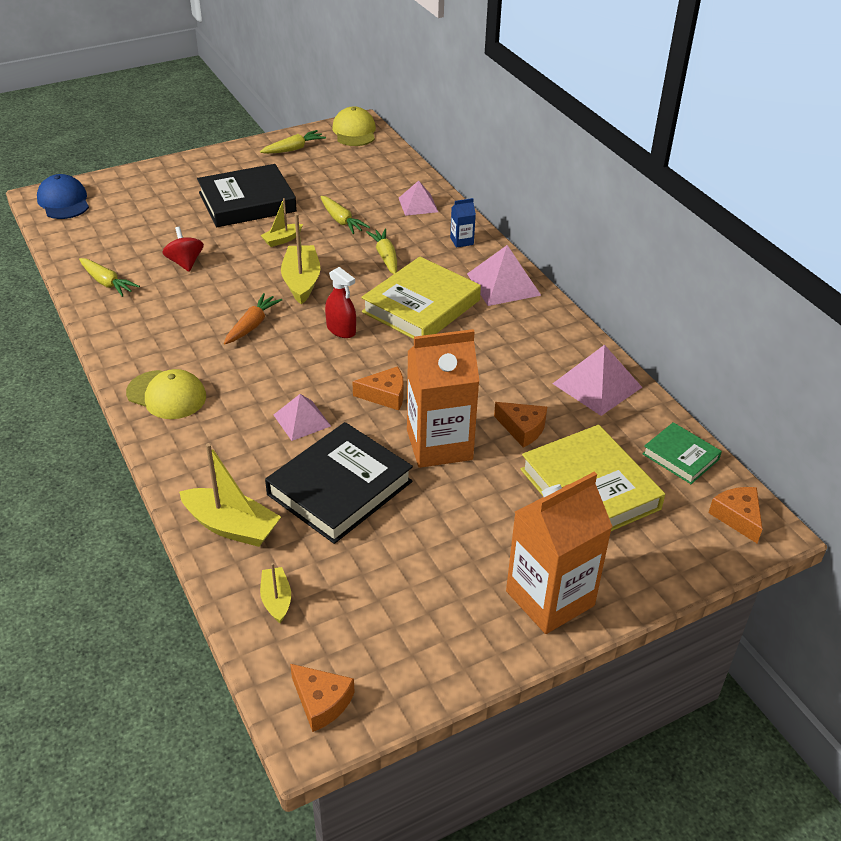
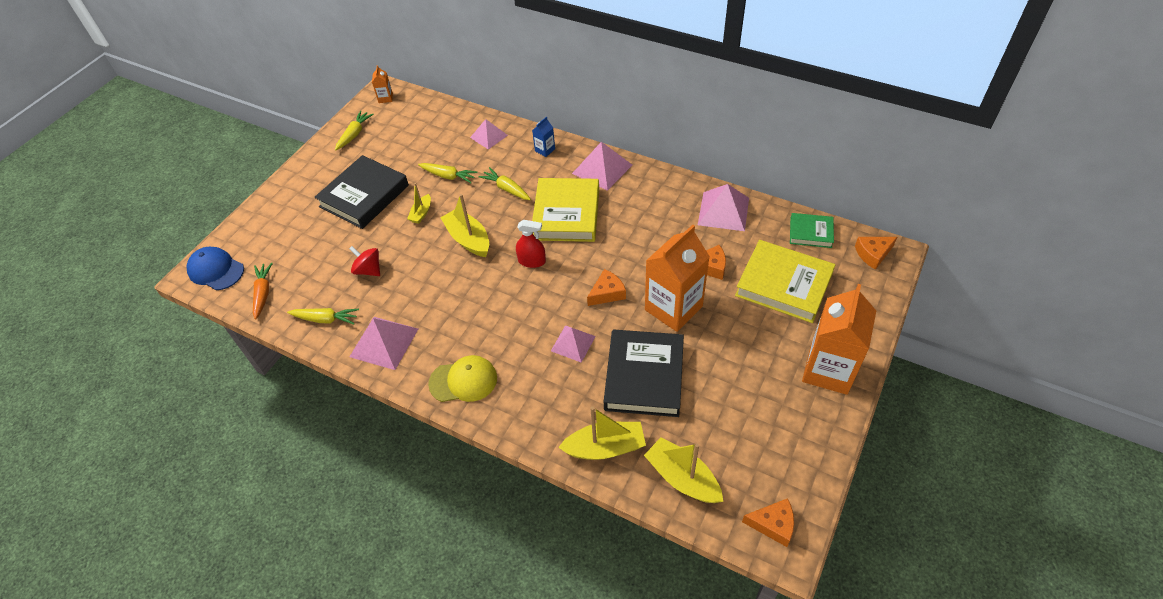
camera: 30 degrees left, 10 degrees up
(134, 326) = (384, 342): none -> pink pyramid
(252, 325) = (468, 292): orange carrot -> orange carrot (263, 293)
(276, 600) = (682, 478): yellow boat -> yellow boat, size x1.77
(354, 131) = (385, 98): yellow cap -> orange carton
(737, 517) = (873, 254): orange cheese -> orange cheese turned 60 degrees counterclockwise

